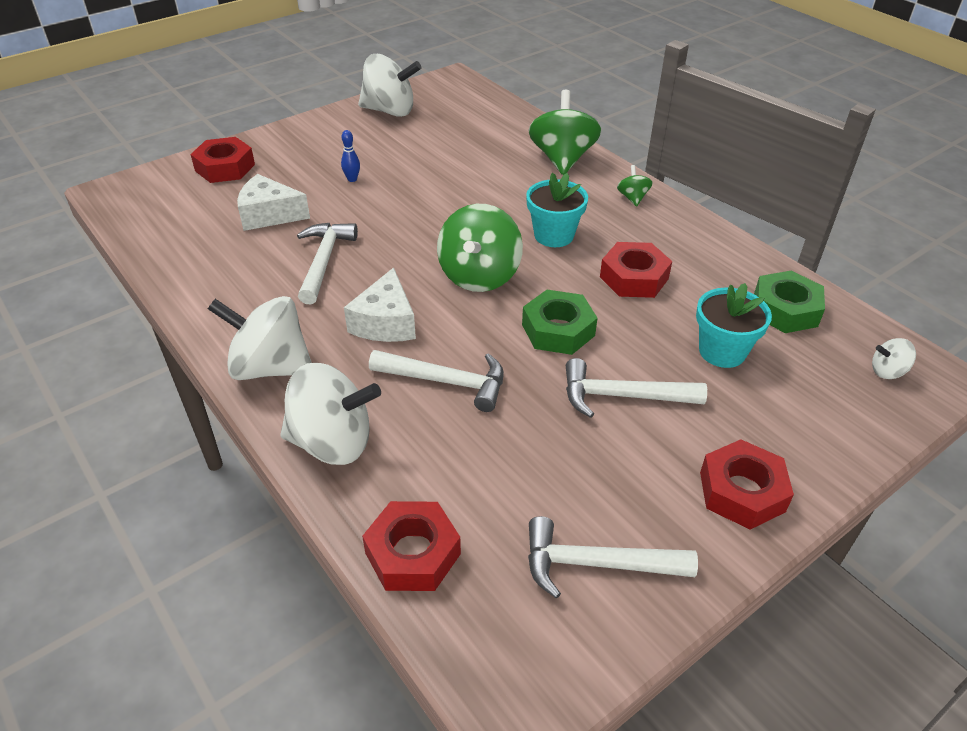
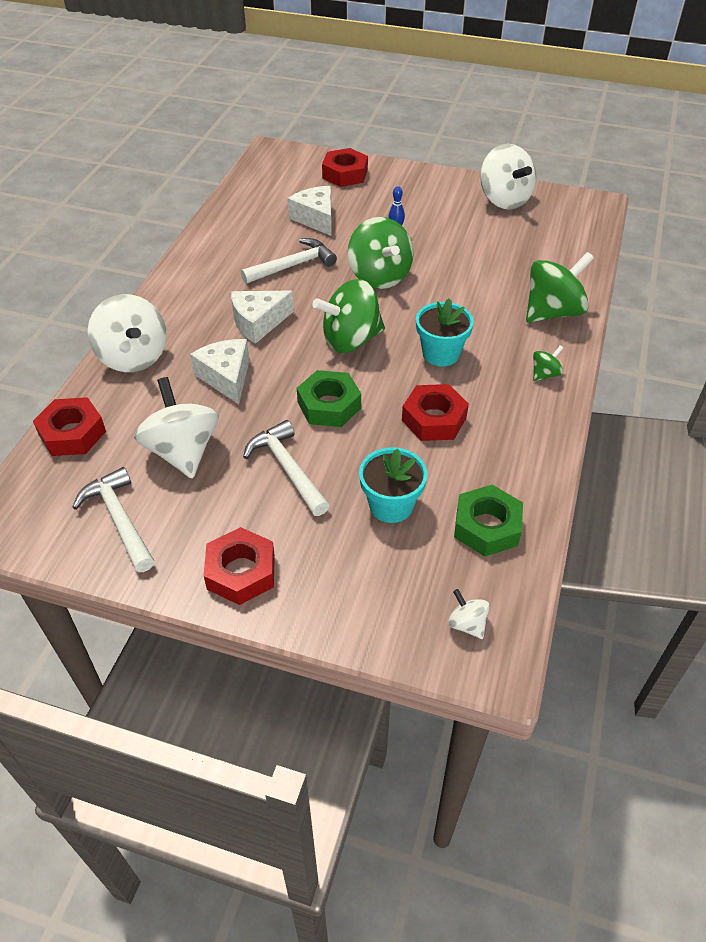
camera: 55 degrees right, 5 degrees up
(270, 367) = (174, 299): white spinning top -> white spinning top (182, 451)
(408, 219) = (379, 276): none -> green spinning top
(446, 382) = (226, 377): white hammer -> white cheese

